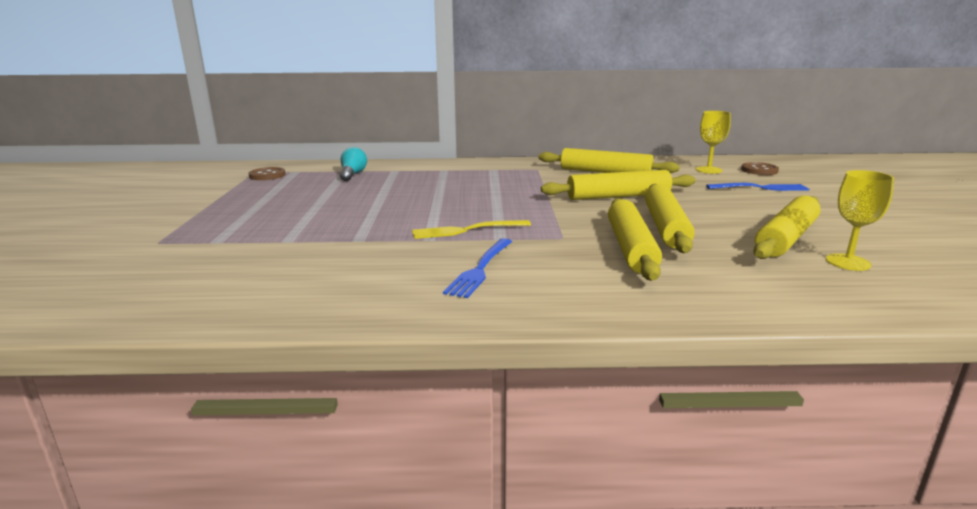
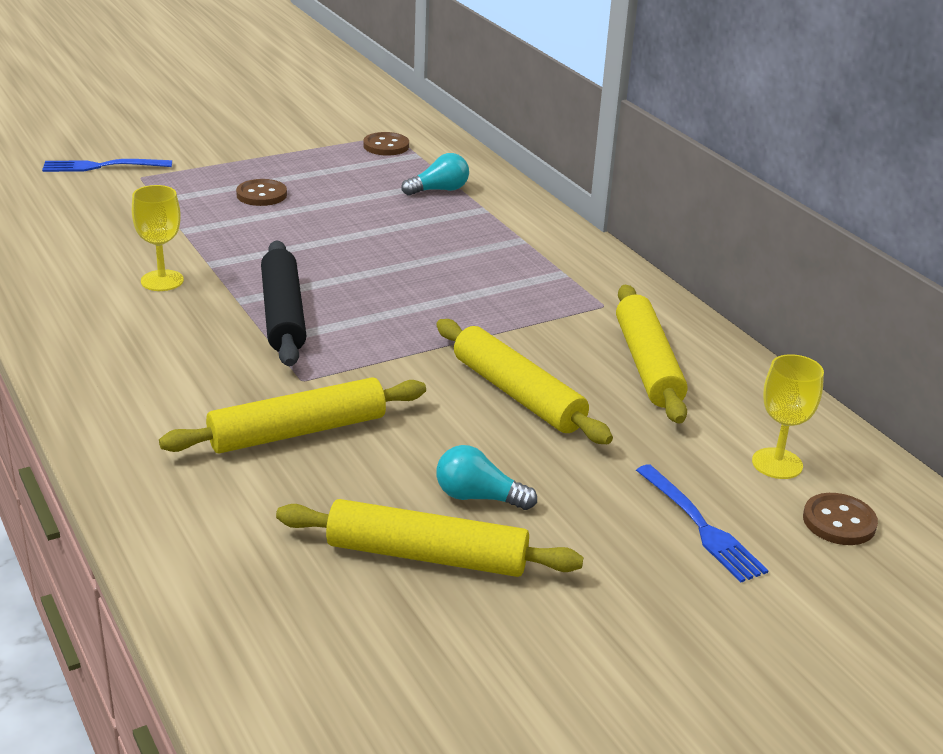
camera: 60 degrees right, 10 degrees up
(273, 212) = (261, 195): none -> brown button
(466, 230) = (283, 314): yellow fork -> black rolling pin
(480, 269) = (170, 350): blue fork -> blue fork (101, 166)
(666, 227) = (400, 449): yellow rolling pin -> none
(725, 219) = (478, 497): none -> turquoise light bulb
(848, 262) = (356, 610): yellow goblet -> yellow goblet (162, 281)

